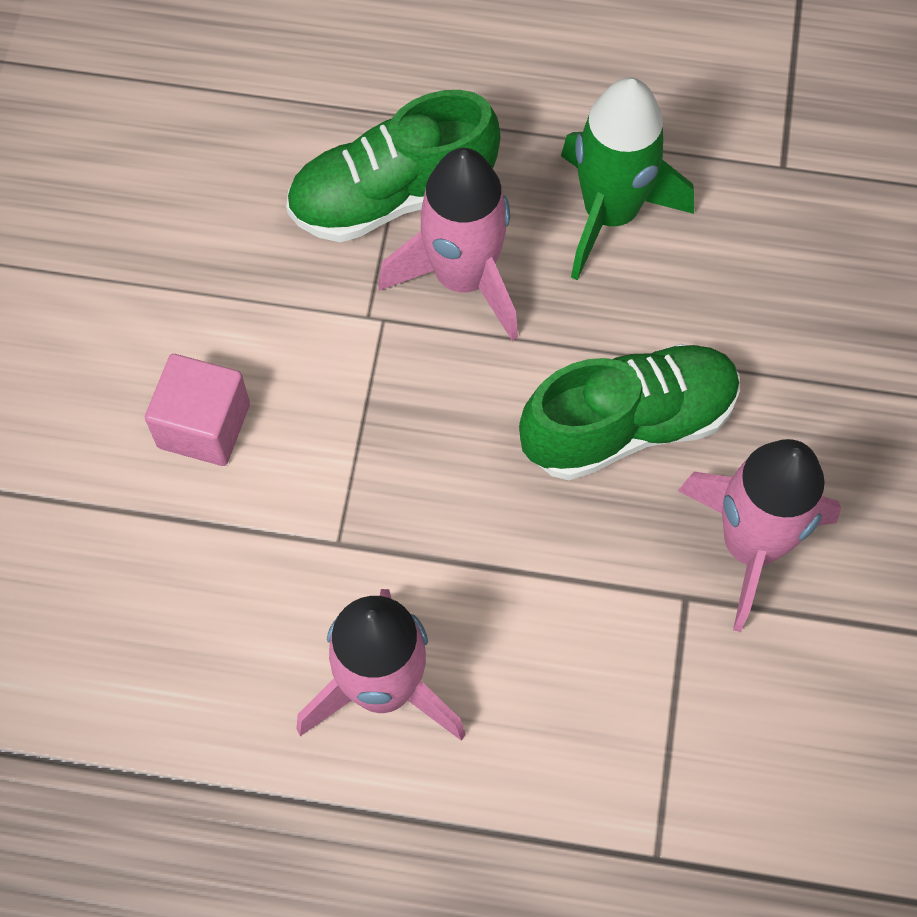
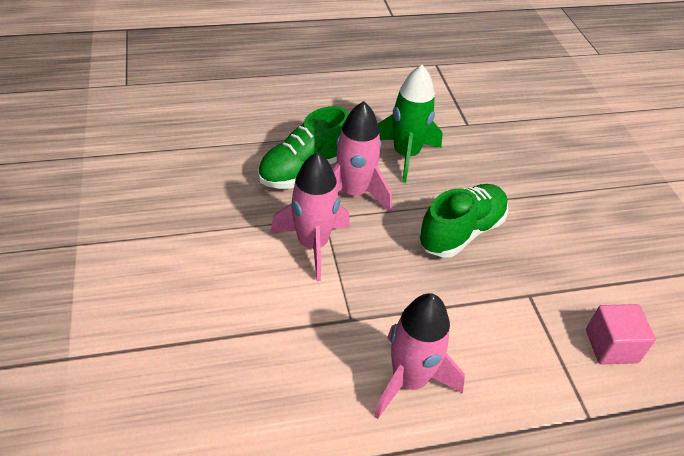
camera: 25 degrees left, 20 degrees down
(204, 426) = (255, 285): pink cube -> pink cube (611, 346)
(750, 545) = (543, 265): pink rocket -> pink rocket (312, 244)

